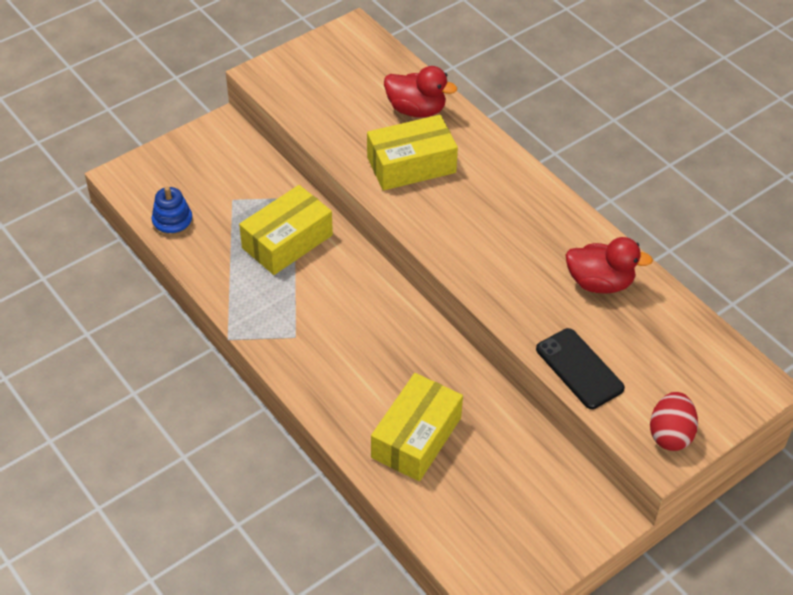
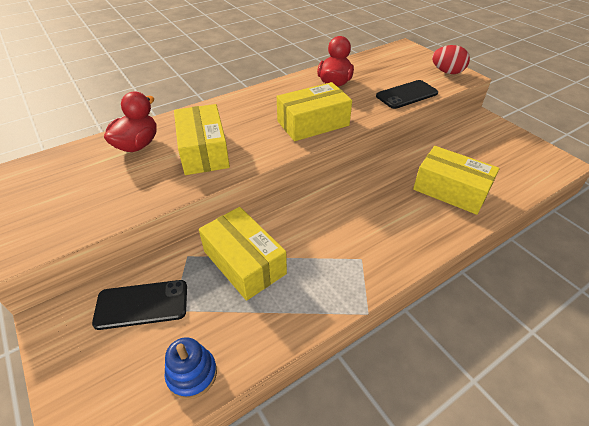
camera: 85 degrees left, 5 degrees down
(237, 178) = (142, 304): none -> black phone
(483, 260) = (313, 123): none -> yellow box

